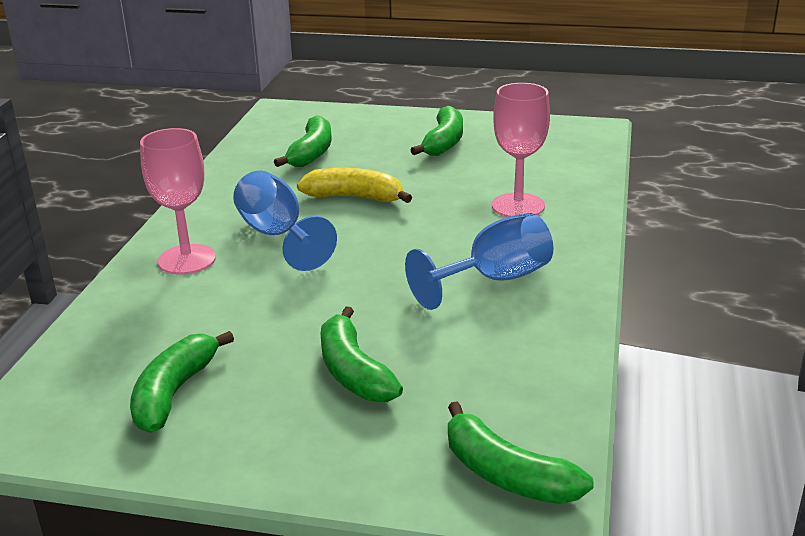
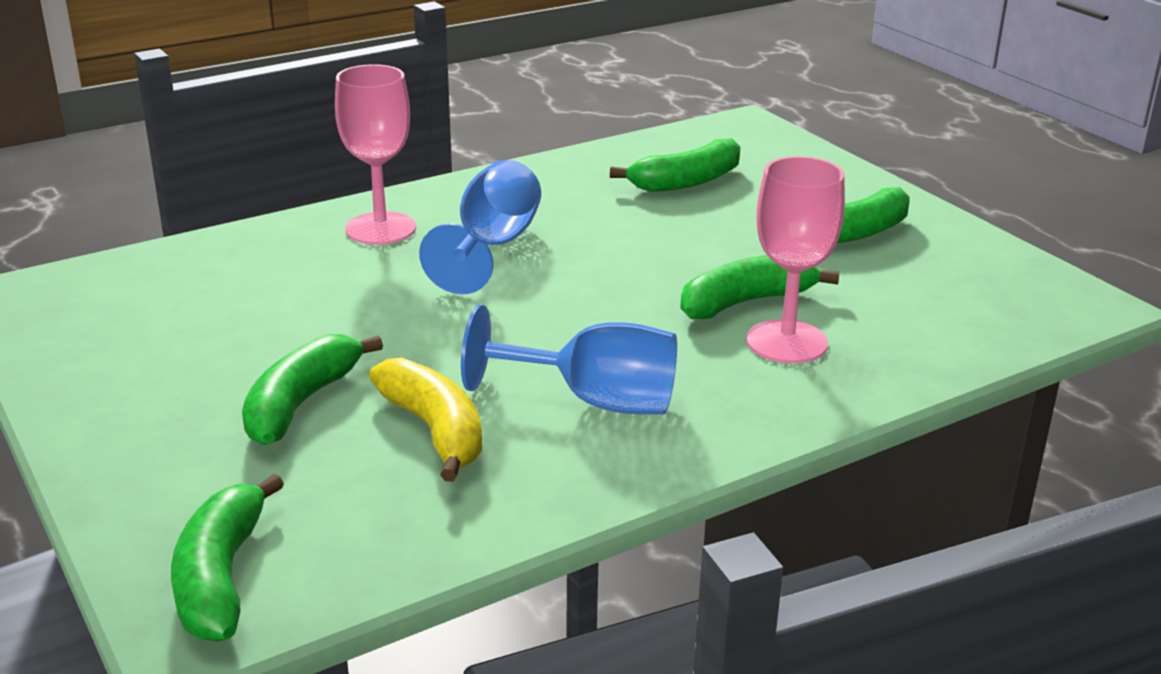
camera: 45 degrees right, 0 degrees up
(174, 393) = (156, 333): green banana -> green banana (746, 302)
(355, 197) = (636, 246): yellow banana -> yellow banana (435, 431)

